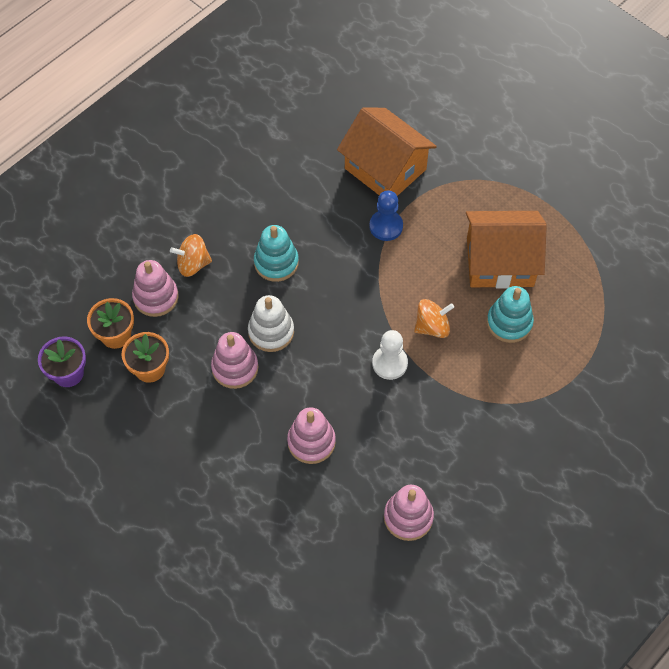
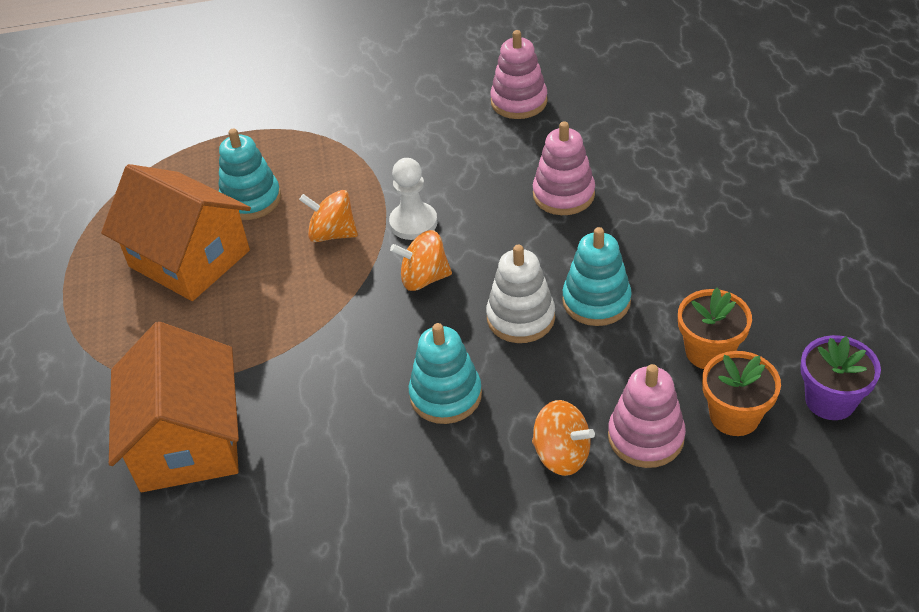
camera: 140 degrees left, 15 degrees down
(235, 368) = (596, 301): pink stacking toy -> turquoise stacking toy
(348, 327) = (424, 278): none -> orange spinning top
(386, 226) = (267, 365): blue pawn -> none

